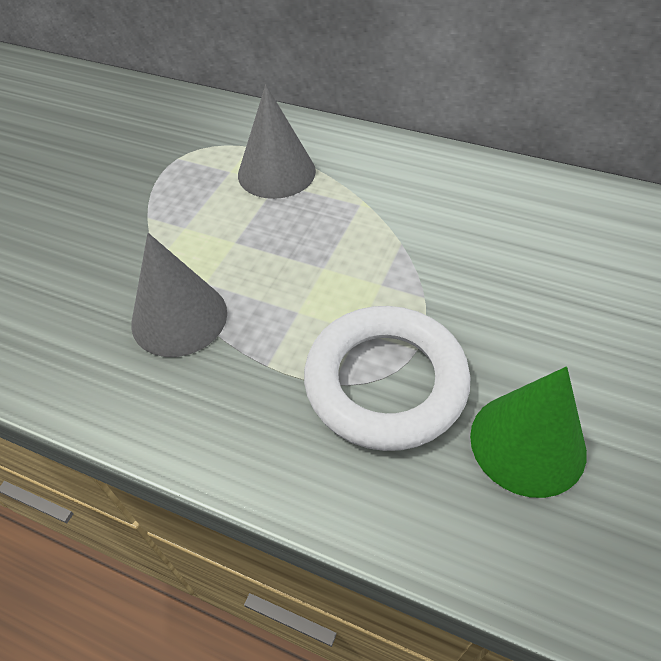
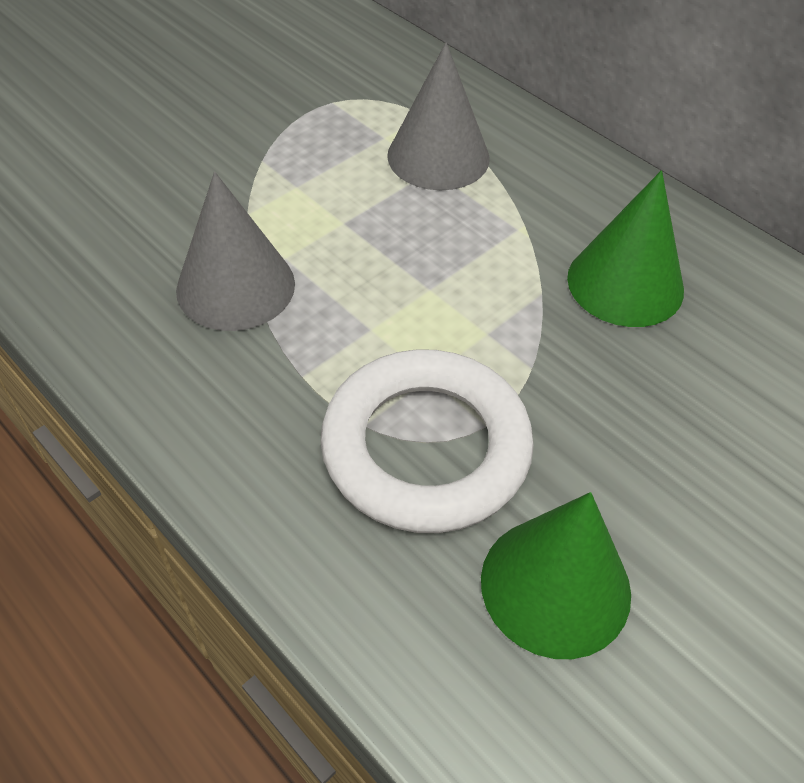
camera: 20 degrees right, 0 degrees up
(451, 217) = (625, 283): none -> green cone

